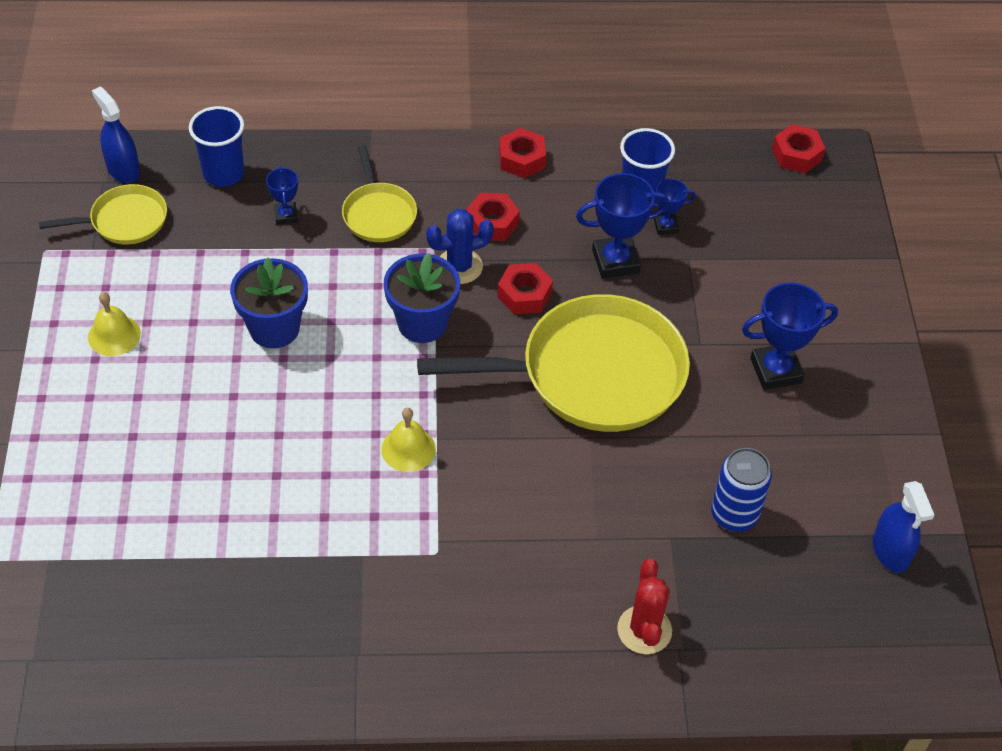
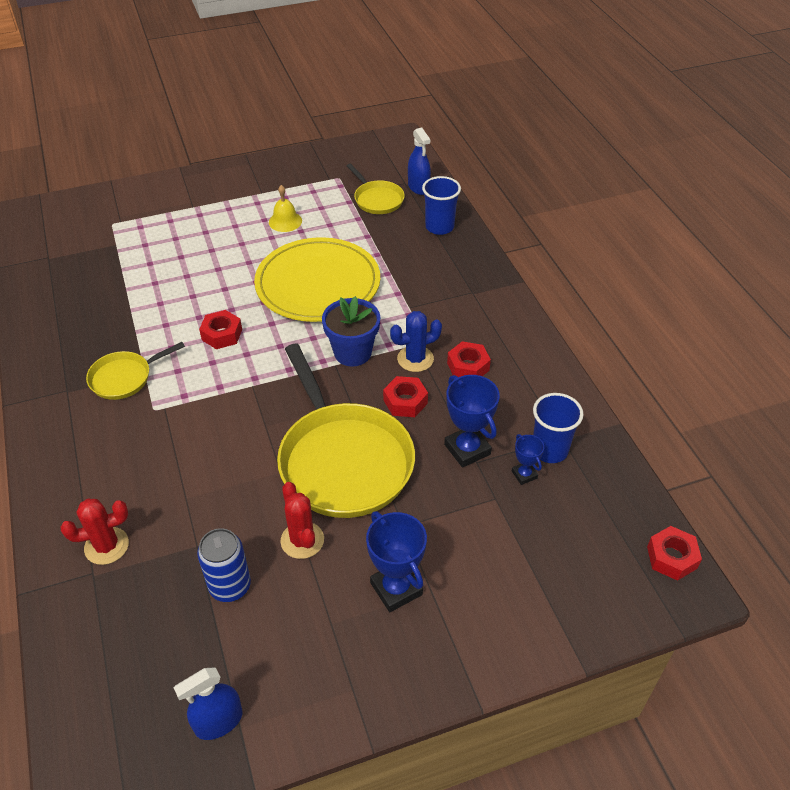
camera: 75 degrees right, 5 degrees down
(123, 170) = (418, 187): blue spray bottle -> blue spray bottle turned 120 degrees clockwise
(274, 328) = (318, 284): blue flower pot -> yellow plate
(286, 215) = (418, 263): blue trophy -> none
(378, 213) = (444, 305): yellow pan -> yellow pan (124, 378)
(408, 449) = (238, 373): yellow bell -> none
(459, 266) = (415, 359): blue cactus -> blue cactus turned 75 degrees counterclockwise
(521, 159) = (544, 368): red nut -> red nut (222, 334)
(692, 436) = (302, 540): none -> red cactus

